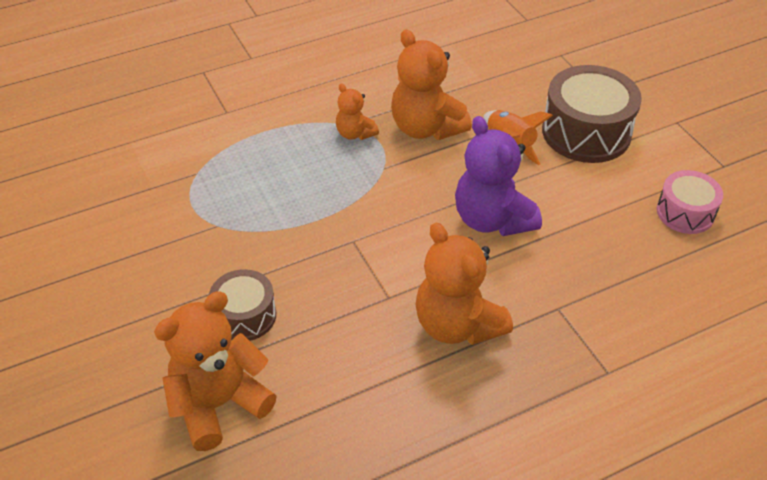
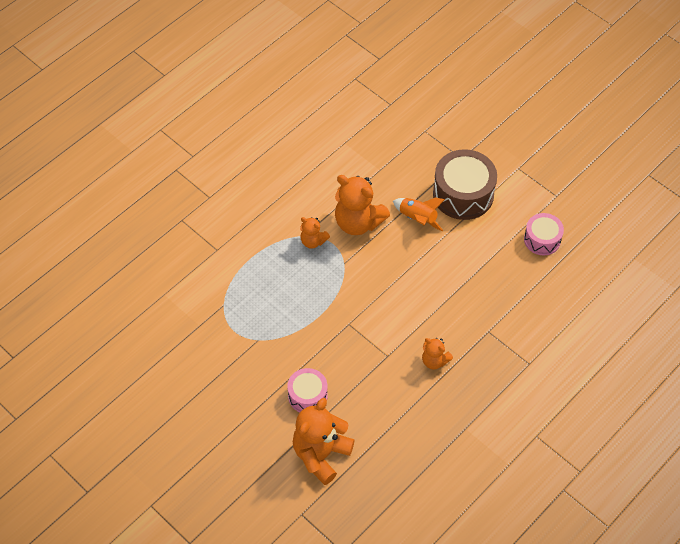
camera: 20 degrees left, 10 degrees up
(245, 315) = (307, 396): brown drum -> pink drum
(457, 324) = (434, 361): orange teddy bear -> orange teddy bear, size x0.53
(492, 219) = (427, 281): purple teddy bear -> none

